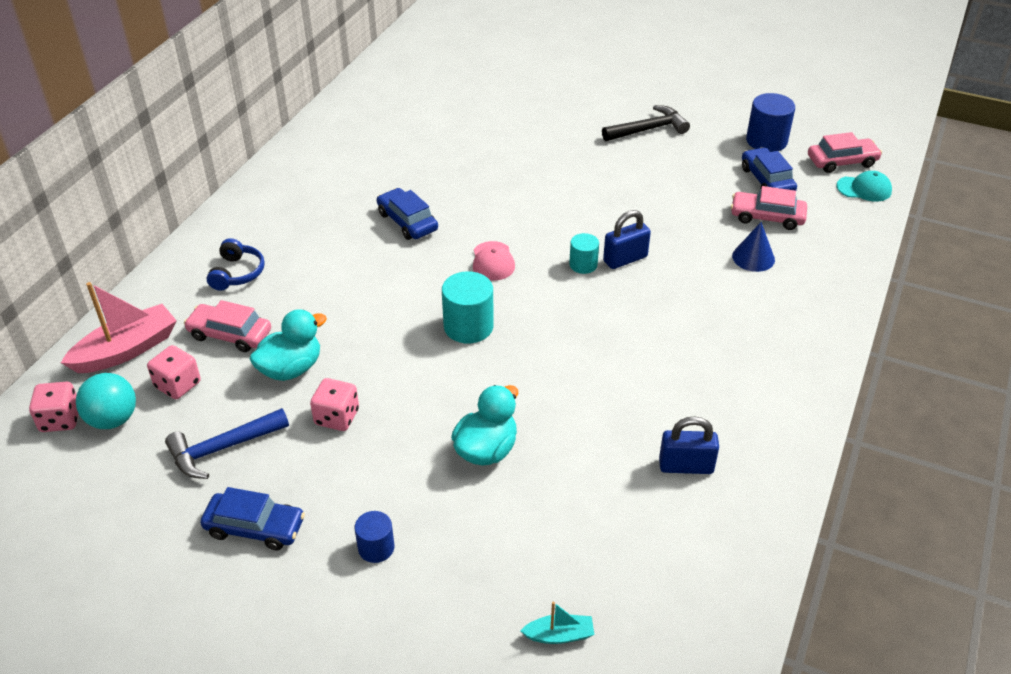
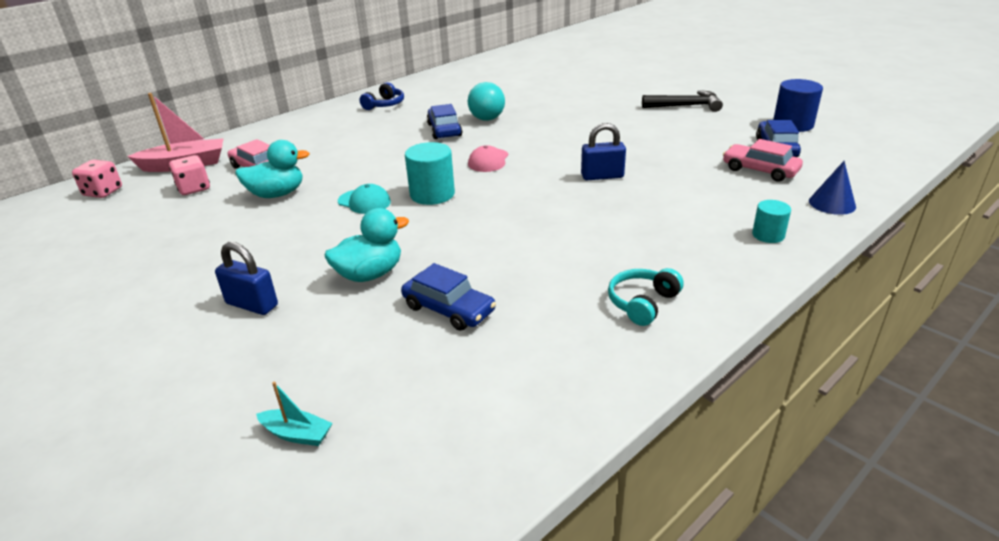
camera: 25 degrees right, 10 degrees down
(113, 419) = (133, 198): turquoise ball -> turquoise ball (487, 119)
(222, 449) = (180, 229): blue hammer -> none
(237, 273) = (299, 138): blue headphones -> blue headphones (385, 105)
(255, 527) = (145, 282): blue car -> blue car (448, 309)
(337, 417) = (278, 228): pink dice -> none
(376, 548) = (215, 319): blue cylinder -> none
(583, 264) = (562, 174): turquoise cylinder -> turquoise cylinder (768, 235)
(686, 466) = (541, 329): blue padlock -> blue padlock (252, 304)
(751, 413) = (642, 303): none -> turquoise headphones
(753, 257) = (726, 194): blue cone -> blue cone (832, 203)
(842, 161) = (863, 146): pink car -> none
(864, 189) = (876, 166): turquoise cap -> turquoise cap (364, 202)

